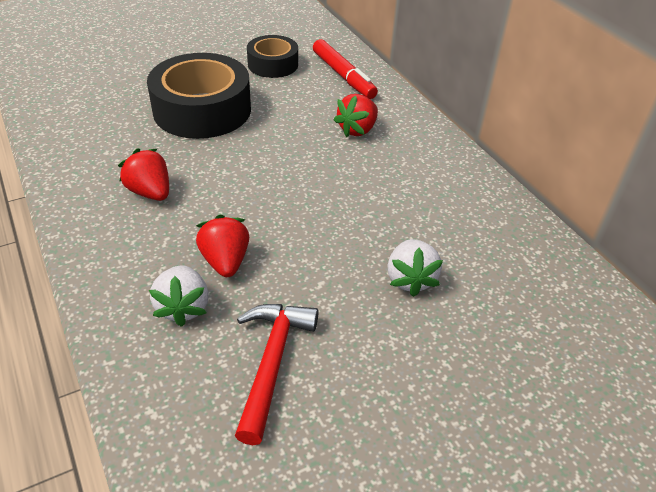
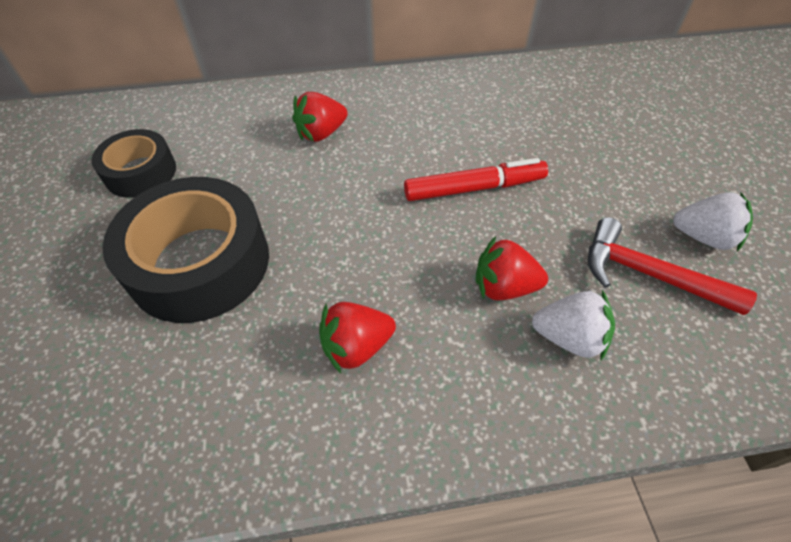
camera: 70 degrees left, 10 degrees up
(343, 76) = (211, 119): red marker -> red marker (474, 188)
(357, 130) = (321, 133): red strawberry -> red strawberry turned 90 degrees clockwise
(410, 279) = (553, 156): white strawberry -> white strawberry (703, 237)

